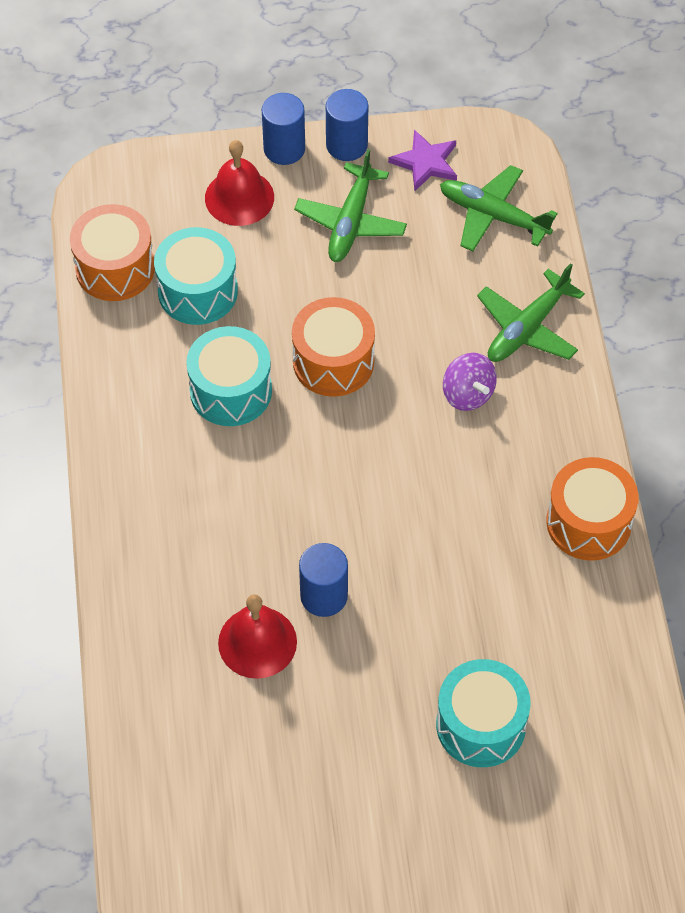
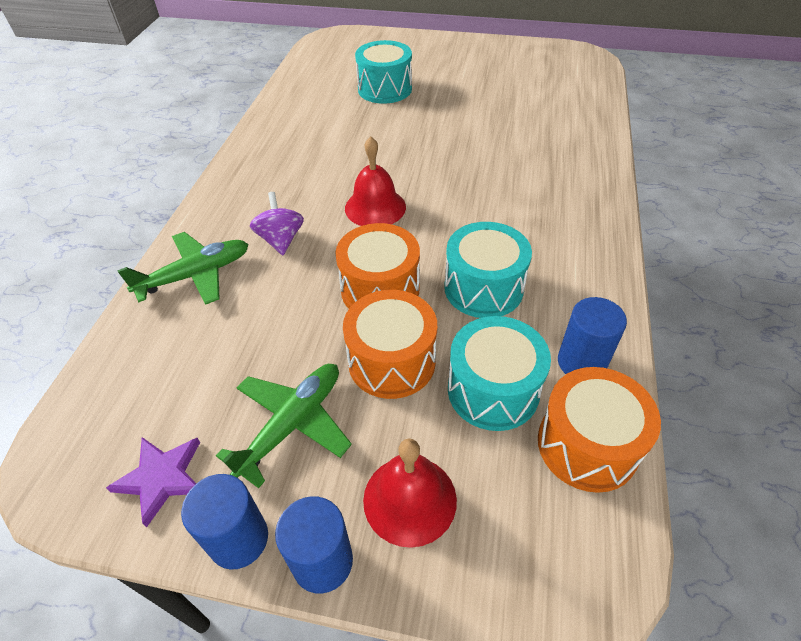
camera: 160 degrees left, 10 degrees down
(257, 642) = (507, 141): red bell -> red bell (375, 207)
(324, 596) = (454, 152): blue cylinder -> blue cylinder (581, 362)
(493, 216) = (141, 387): green plane -> none
(588, 522) = (254, 153): orange drum -> orange drum (392, 361)

